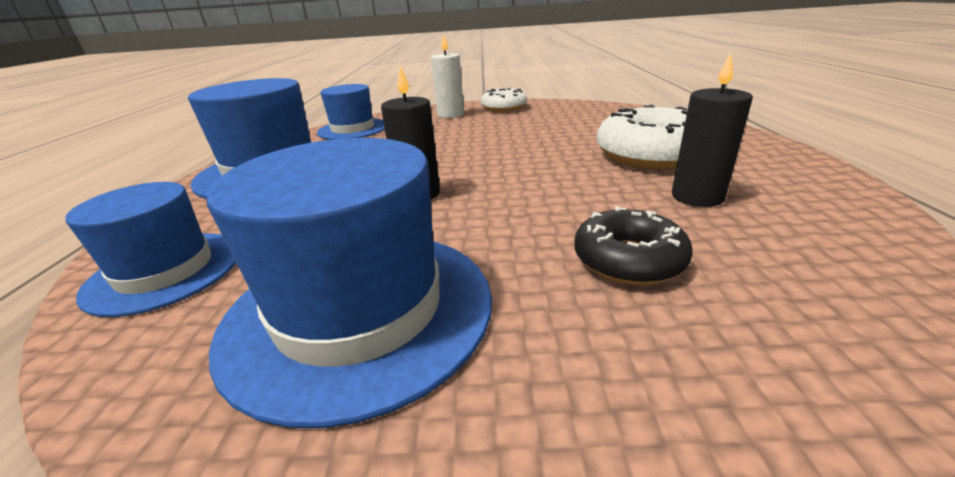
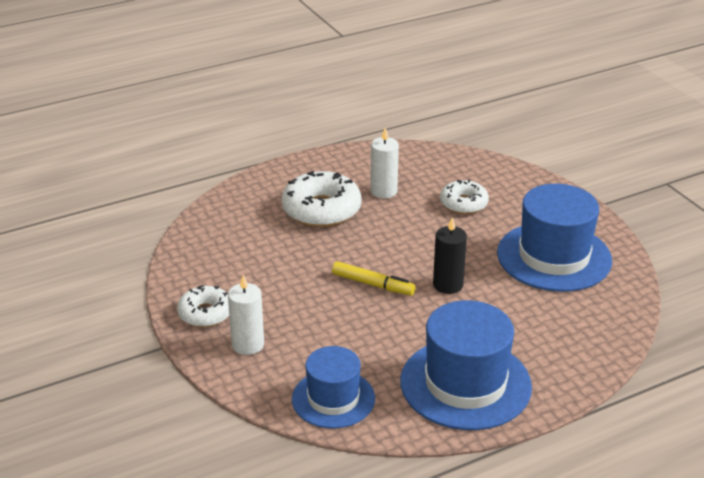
camera: 120 degrees left, 5 degrees up
(165, 271) = (592, 332): blue hat -> none
(471, 158) = (373, 284): none -> yellow marker
(628, 260) = (463, 203): black donut -> white donut
(697, 197) = (383, 191): black candle -> white candle

